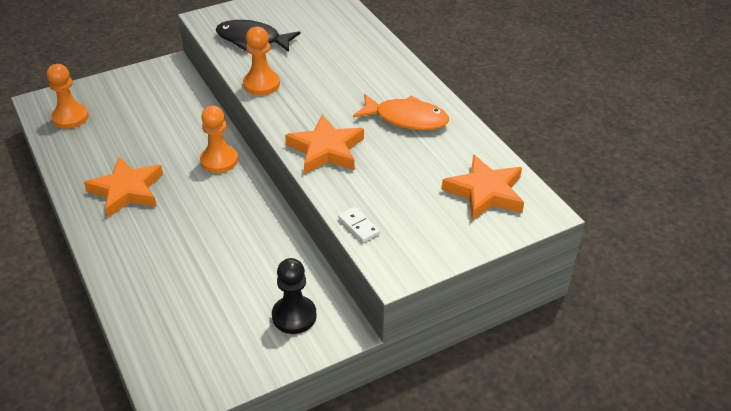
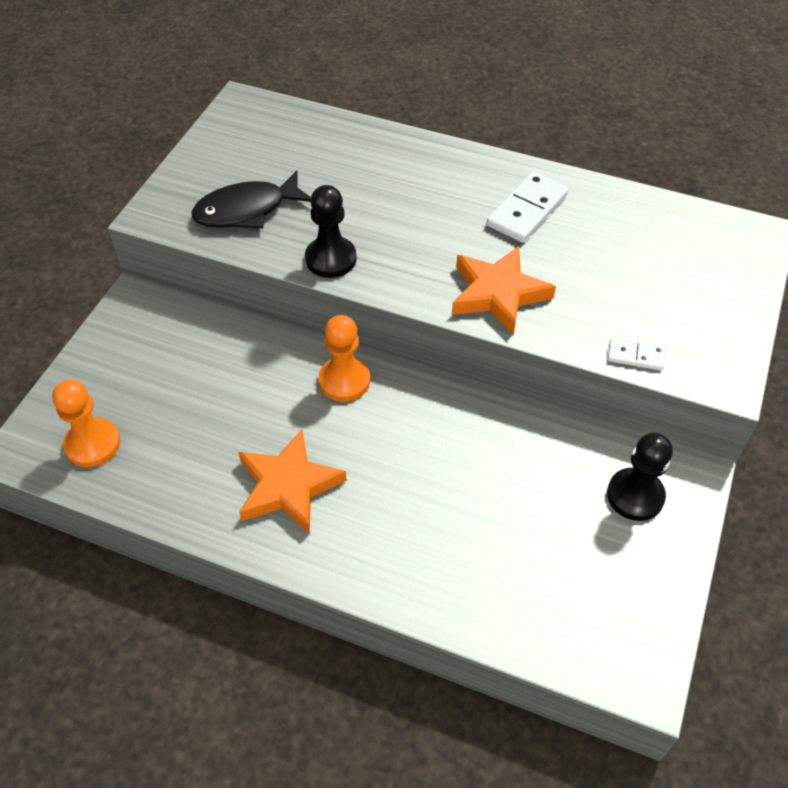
camera: 40 degrees left, 10 degrees up
(261, 84) = (331, 259): orange pawn -> black pawn
(406, 119) = (527, 210): orange fish -> white domino
(485, 192) = (692, 245): orange star -> none

